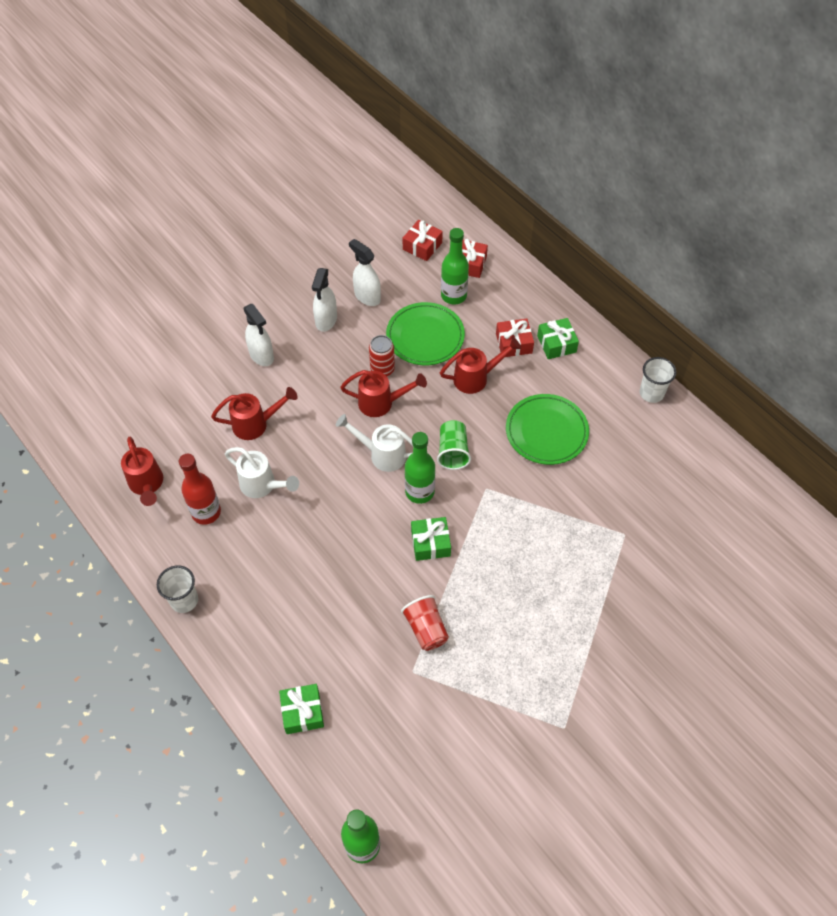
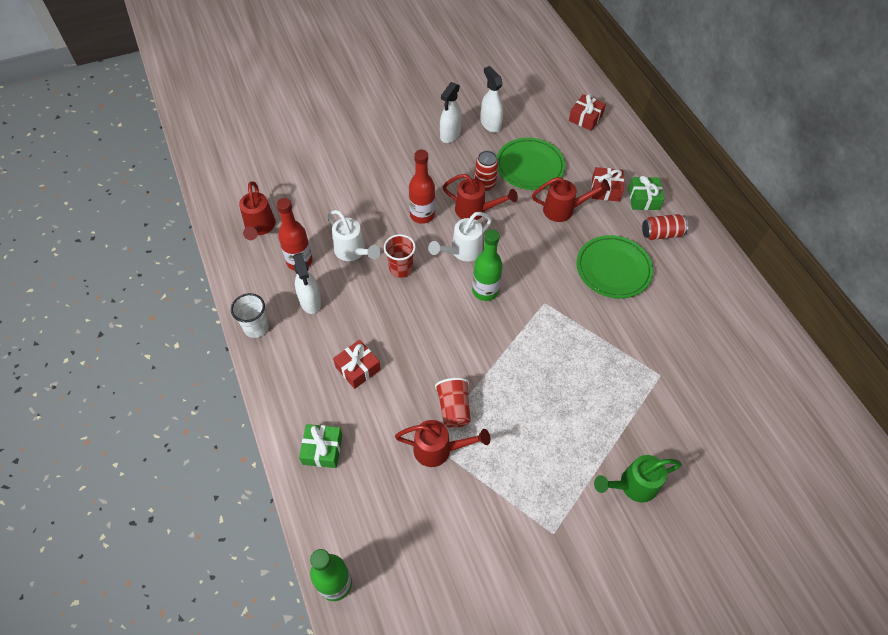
camera: 15 degrees right, 0 degrees up
(256, 424) = (365, 202): red watering can -> red watering can (439, 450)
(261, 355) = (387, 150): white spray bottle -> white spray bottle (310, 301)
(321, 491) = (401, 269): none -> red cup
(325, 423) = (422, 215): none -> red bottle
(381, 454) = (462, 252): white watering can -> white watering can turned 75 degrees counterclockwise
(422, 246) = (549, 95): red gift -> red gift (358, 368)
(430, 543) = (481, 336): green gift -> none
(453, 295) = (564, 140): green bottle -> none
(453, 452) = (524, 265): green cup -> none
(585, 379) = (661, 234): none -> red can
(627, 657) = (632, 486): none -> green watering can
(651, 393) = (719, 260): white cup -> none

